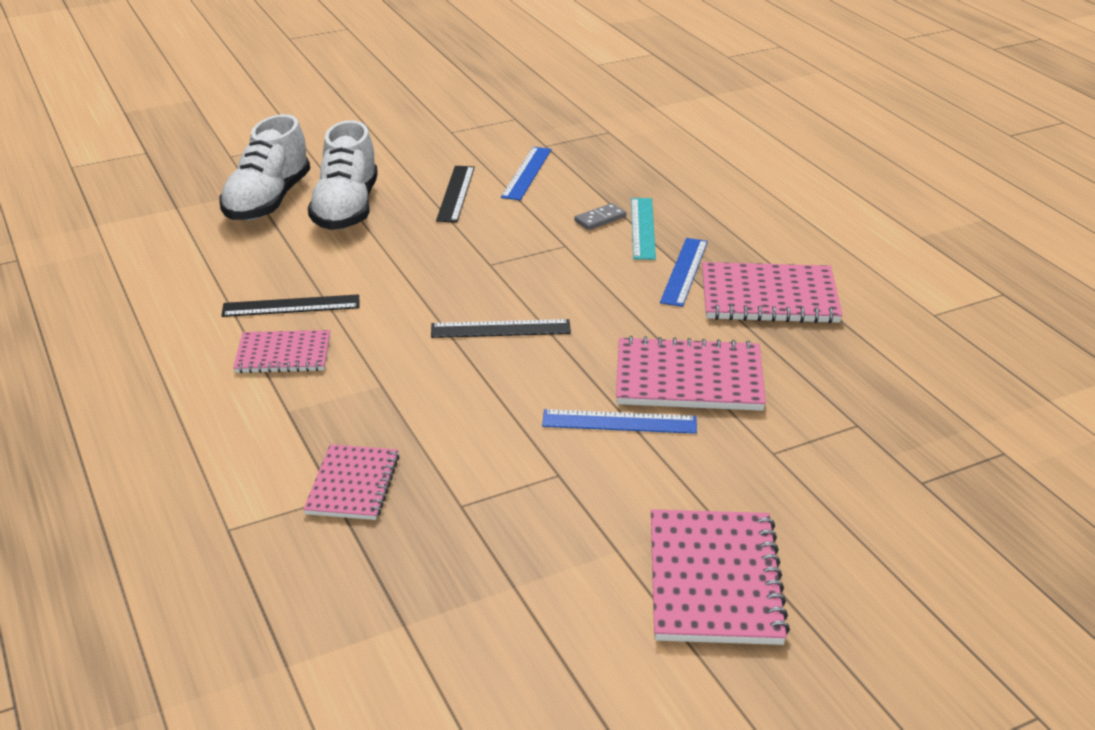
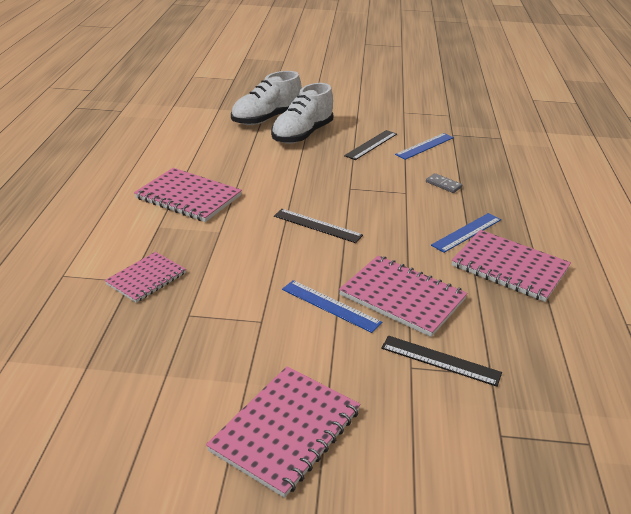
camera: 30 degrees right, 0 degrees up
(283, 354) = (188, 197): pink notebook -> pink notebook, size x1.58
(291, 306) = (219, 174): black ruler -> black ruler (440, 360)
(600, 219) = (443, 184): grey domino -> grey domino turned 45 degrees clockwise
(642, 228) = (465, 198): turquoise ruler -> none

